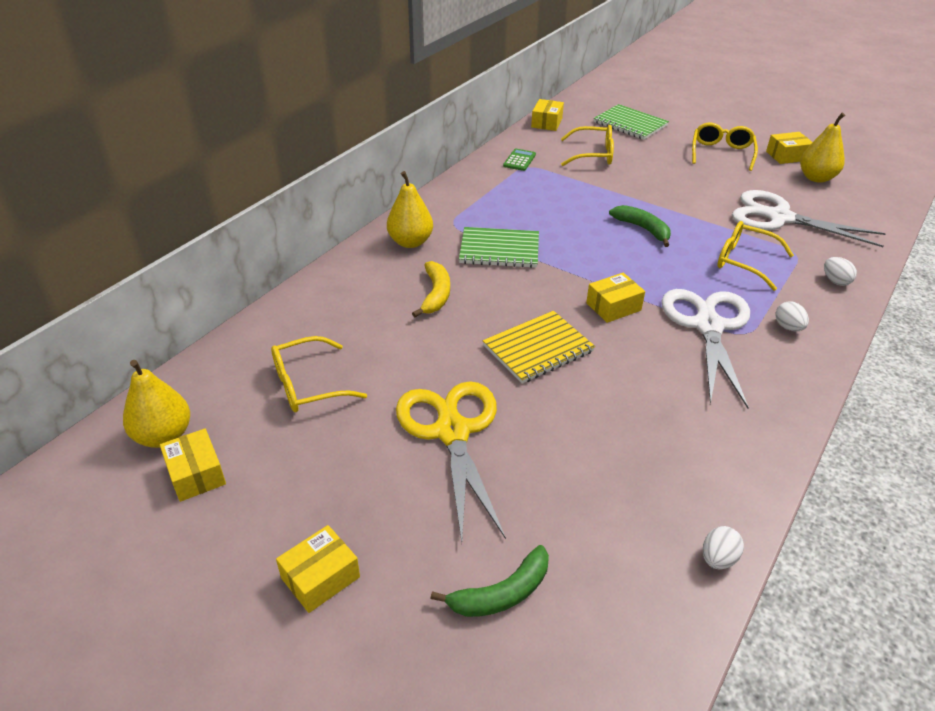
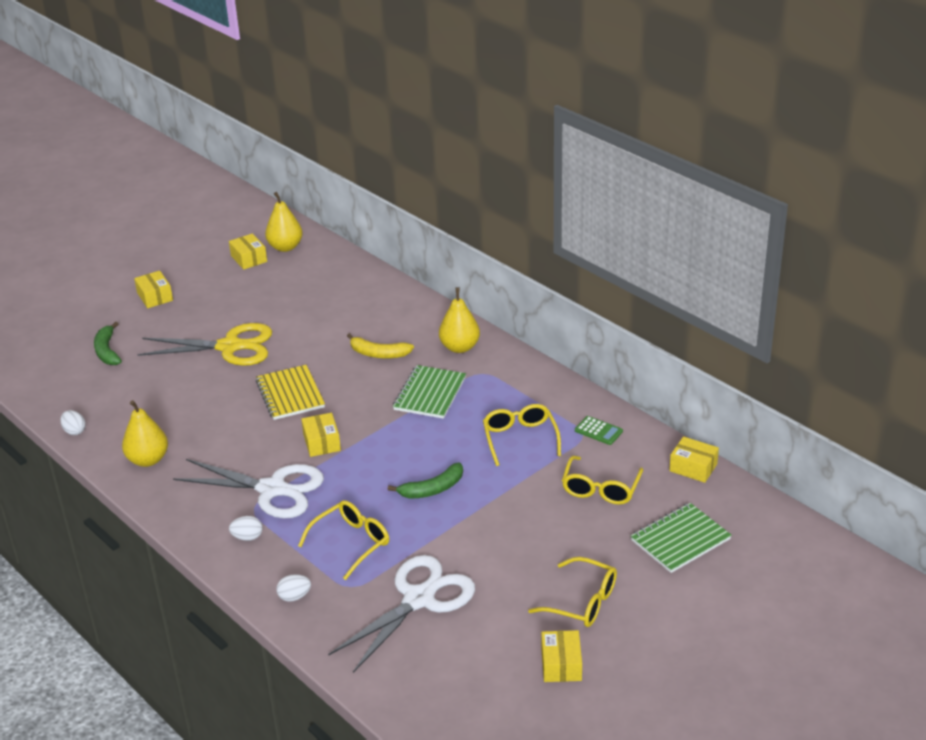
camera: 105 degrees right, 5 degrees down
(196, 474) = (249, 259): yellow box -> yellow box turned 75 degrees clockwise
(308, 385) = (303, 295): yellow glasses -> yellow glasses (520, 439)
(816, 178) = (496, 670): yellow pear -> yellow pear (148, 460)

